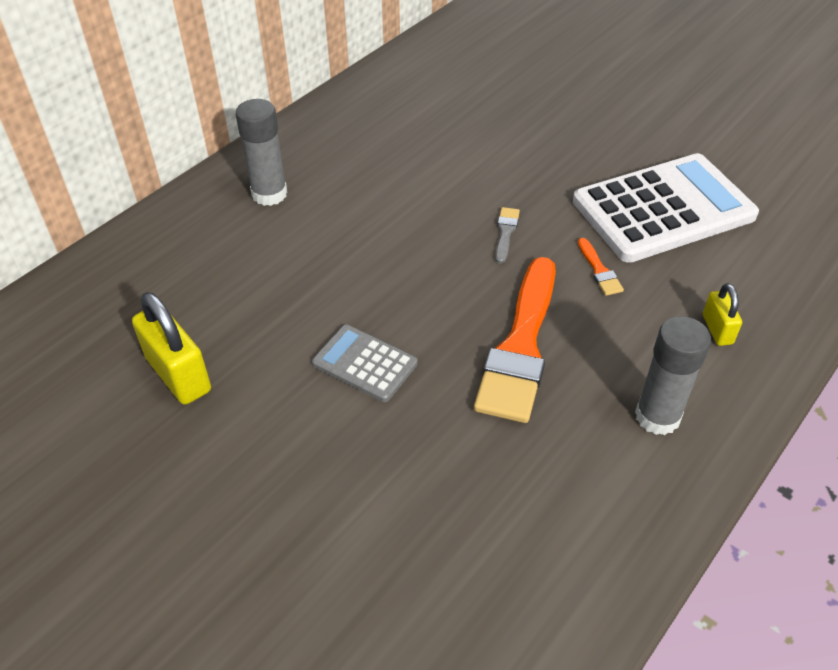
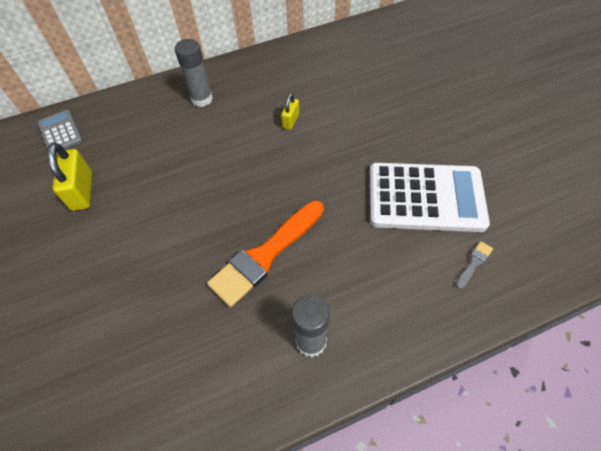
camera: 30 degrees right, 10 degrees up
(365, 363) = (174, 226): grey calculator -> grey calculator (60, 132)
(505, 232) = (313, 174): grey brush -> grey brush (474, 263)
(599, 270) = (351, 224): orange brush -> none
(717, 329) = (396, 299): yellow padlock -> yellow padlock (290, 120)

